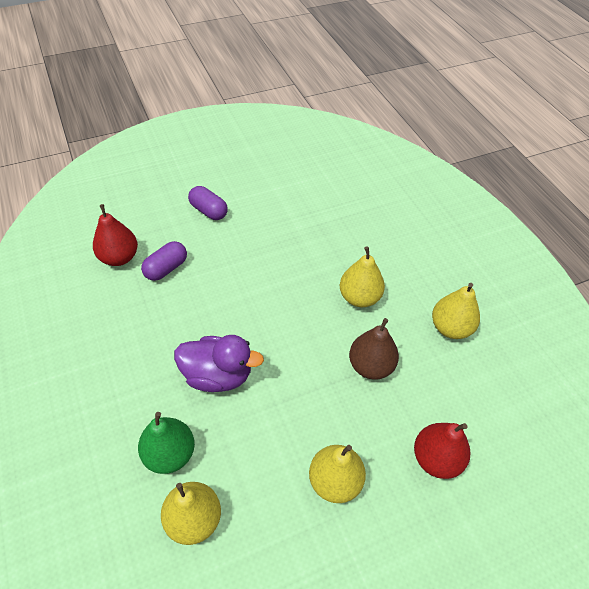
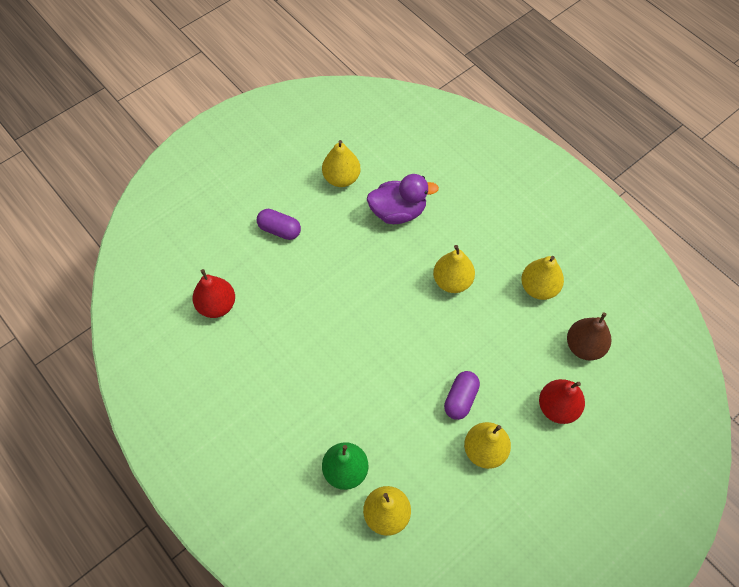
camera: 15 degrees left, 10 degrees up
(166, 268) = (266, 303): purple capsule -> purple capsule (460, 399)
(218, 375) = (356, 392): purple duck -> purple duck (398, 212)
(285, 184) = (341, 178): none -> yellow pear
(370, 366) = (482, 344): brown pear -> brown pear (584, 346)

